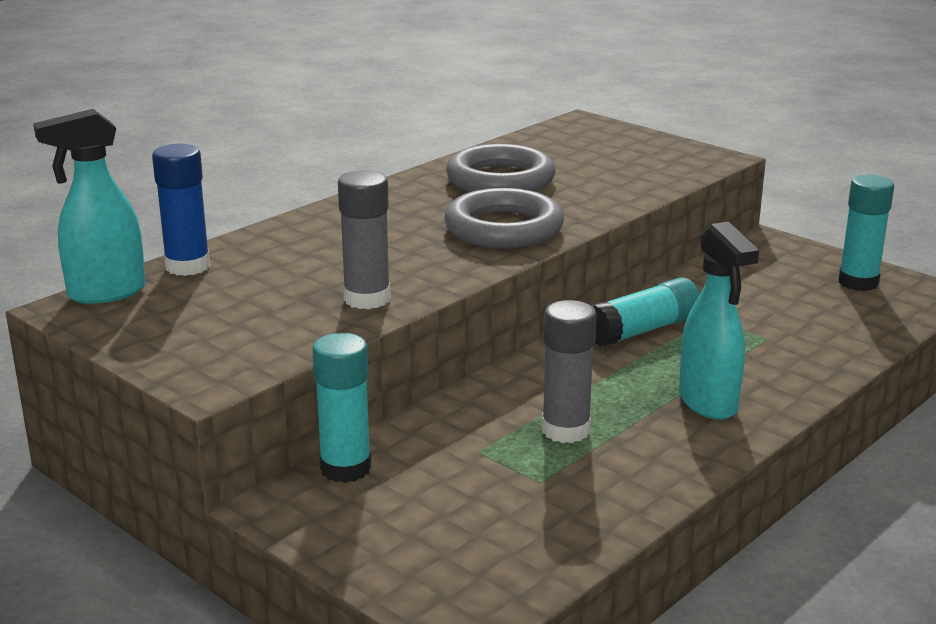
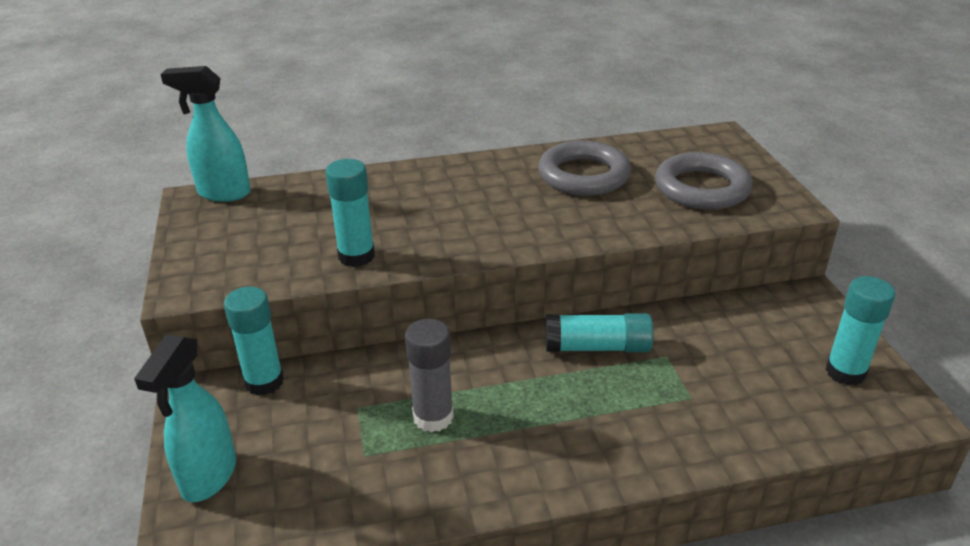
camera: 35 degrees right, 10 degrees up
(187, 266) = (291, 187): blue glue stick -> none
(367, 299) = (356, 256): grey glue stick -> turquoise glue stick
(503, 228) = (527, 224): grey ring -> grey ring (701, 188)
(708, 403) = (565, 442): turquoise spray bottle -> turquoise spray bottle (208, 477)

